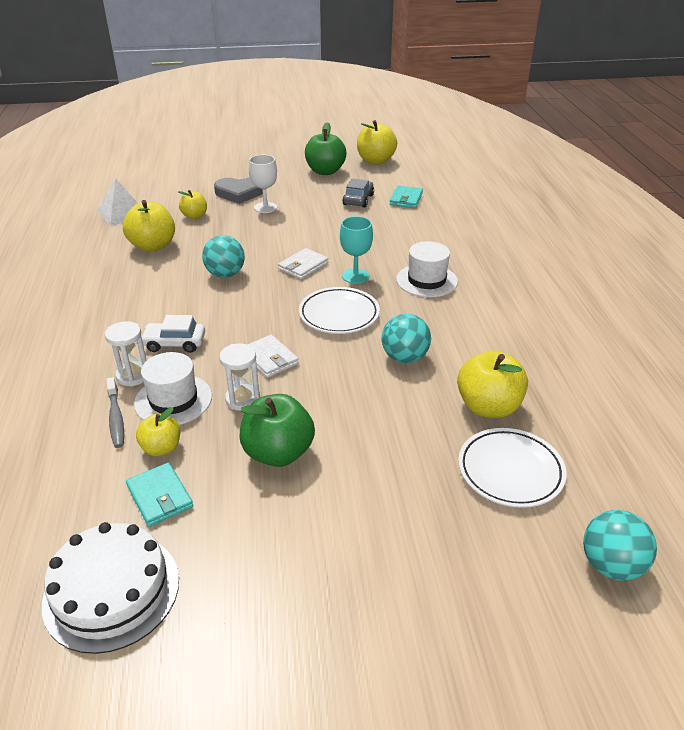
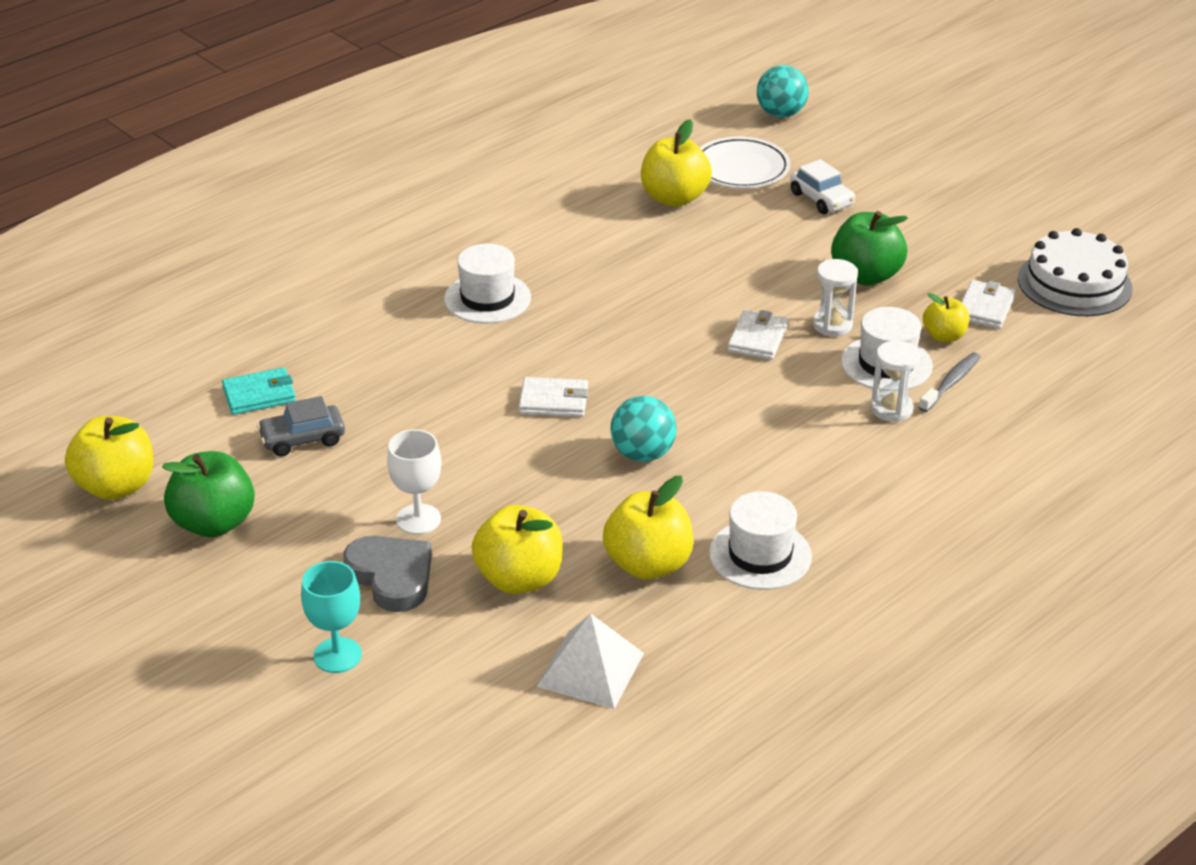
camera: 125 degrees left, 0 degrees up
(109, 275) = (760, 555): none -> white hat
(160, 497) = (985, 308): turquoise wallet -> white wallet
(175, 343) = (813, 413): white car -> white car (821, 199)
(194, 216) = (519, 579): yellow apple -> yellow apple, size x1.69
(339, 314) = (628, 329): white plate -> none
(355, 276) = (533, 351): turquoise goblet -> turquoise goblet (337, 655)
(404, 357) = (655, 262): turquoise ball -> none

